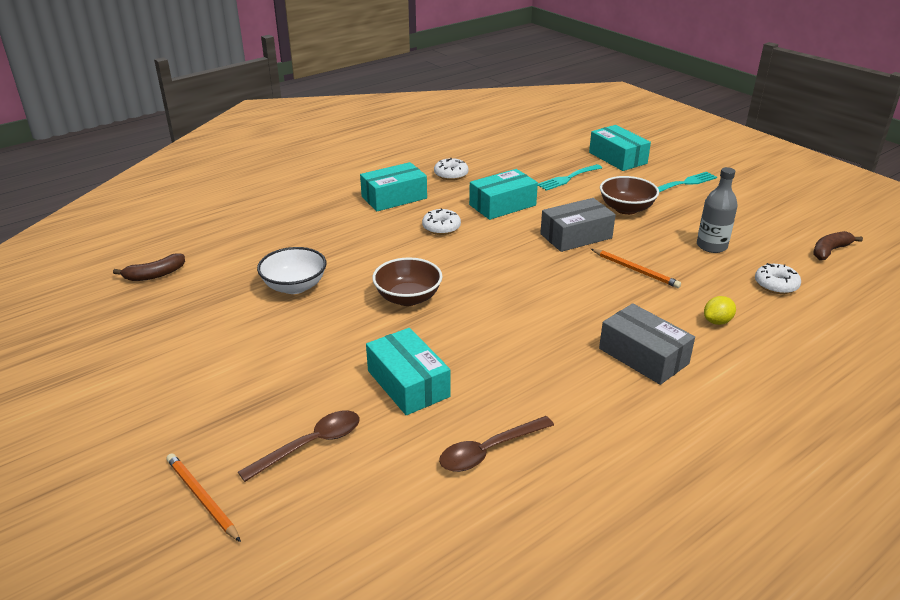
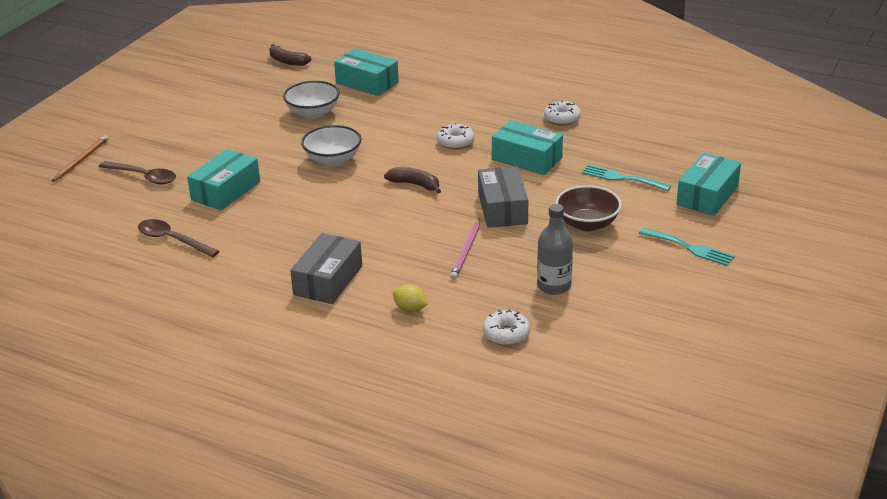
camera: 65 degrees right, 0 degrees up
(394, 197) = (488, 107): turquoise box -> turquoise box (367, 83)
(408, 298) = (333, 160): brown bowl -> white bowl
(576, 236) = (502, 208): grey box -> grey box turned 45 degrees clockwise
(635, 270) = (466, 251): orange pencil -> pink pencil
(830, 251) = (614, 362): brown banana -> brown banana (415, 184)

